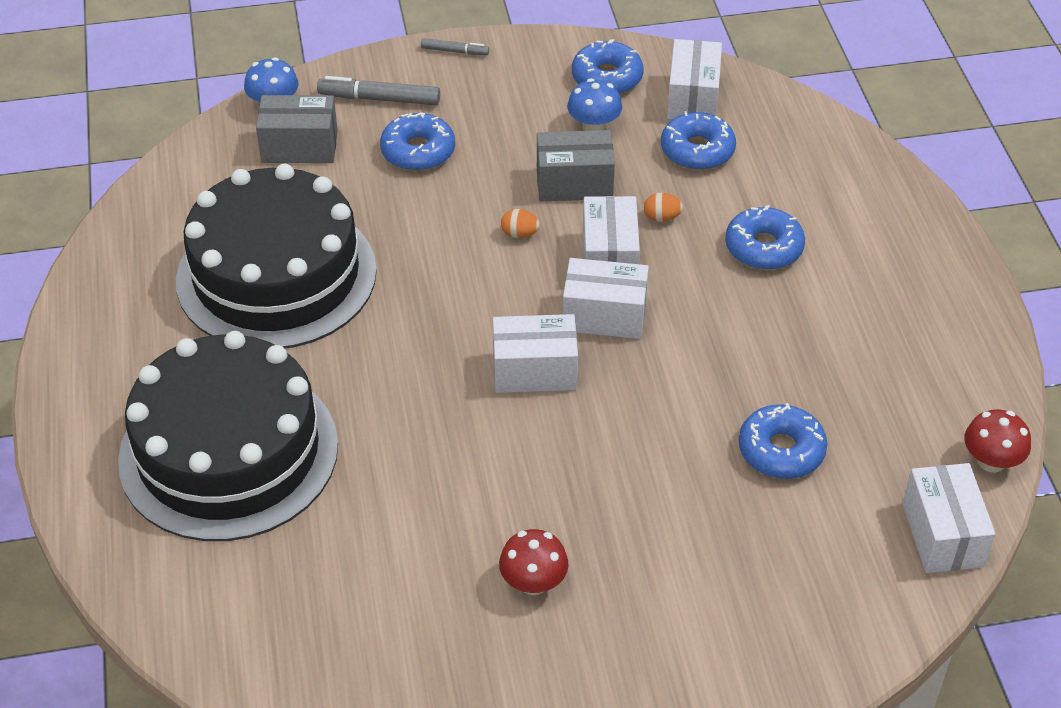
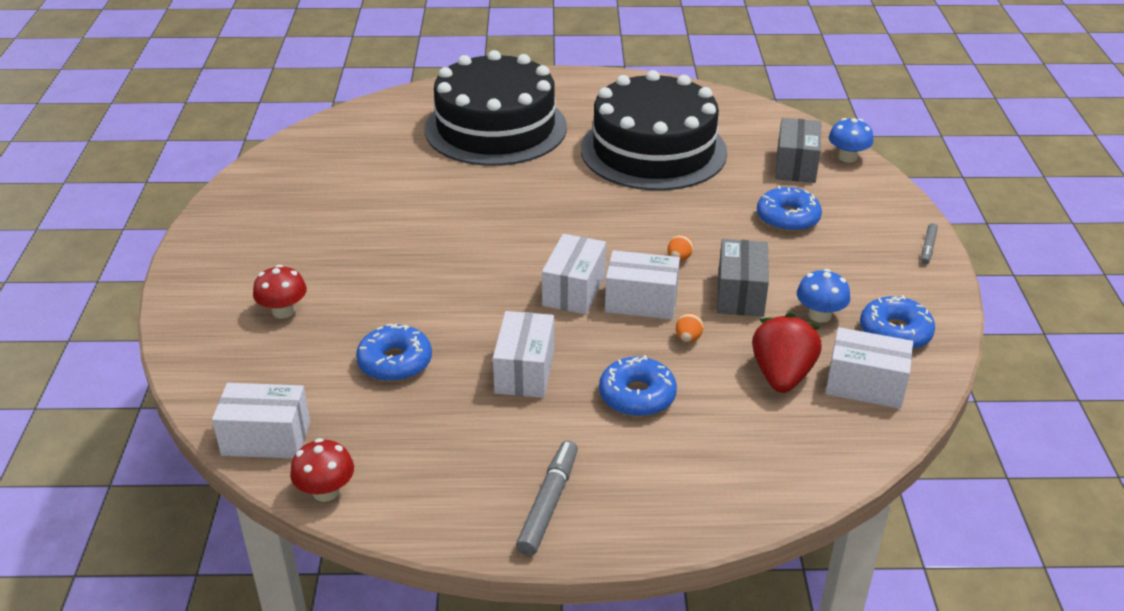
camera: 100 degrees right, 10 degrees down
(379, 99) = (857, 205): grey marker -> grey marker (548, 503)
(533, 582) = (334, 230): red mushroom -> red mushroom (283, 311)
(534, 371) = (525, 250): white box -> white box (524, 371)
(697, 150) = (782, 375): blue donut -> red strawberry

